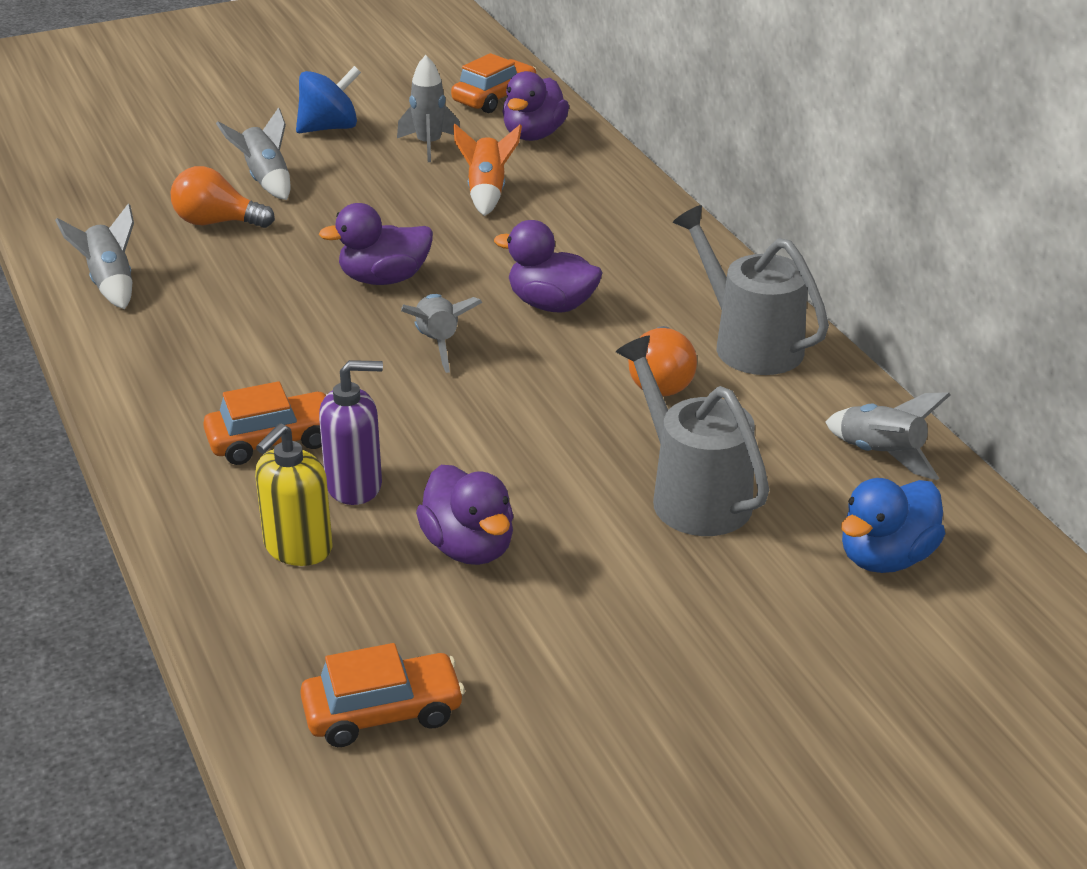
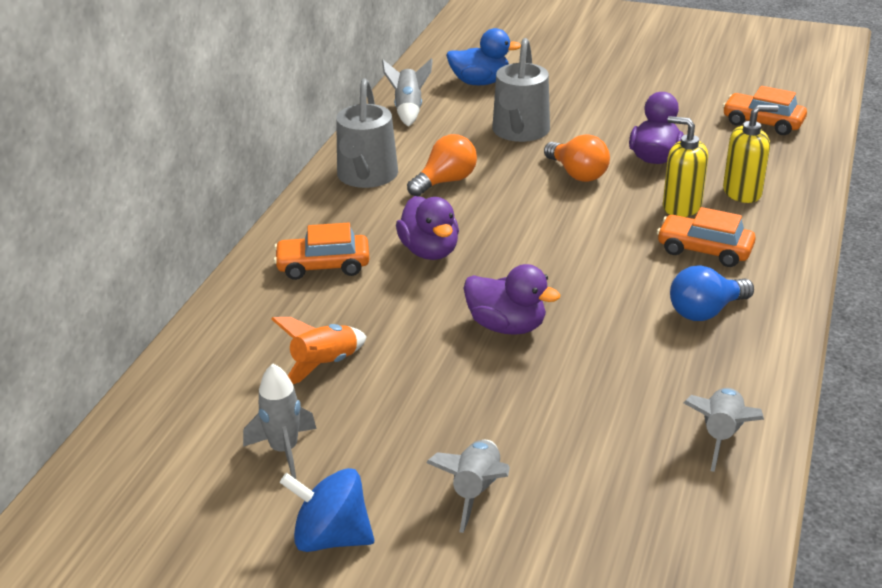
camera: 135 degrees left, 0 degrees up
(210, 374) = (705, 311): none -> blue light bulb
(217, 222) = (572, 459): orange light bulb -> orange light bulb (577, 174)
(354, 485) = (681, 207): purple soap dispenser -> yellow soap dispenser
(438, 343) = (534, 261): grey rocket -> none
(494, 98) = (133, 482): orange car -> orange car (323, 266)
(534, 135) = (189, 408): purple duck -> none

